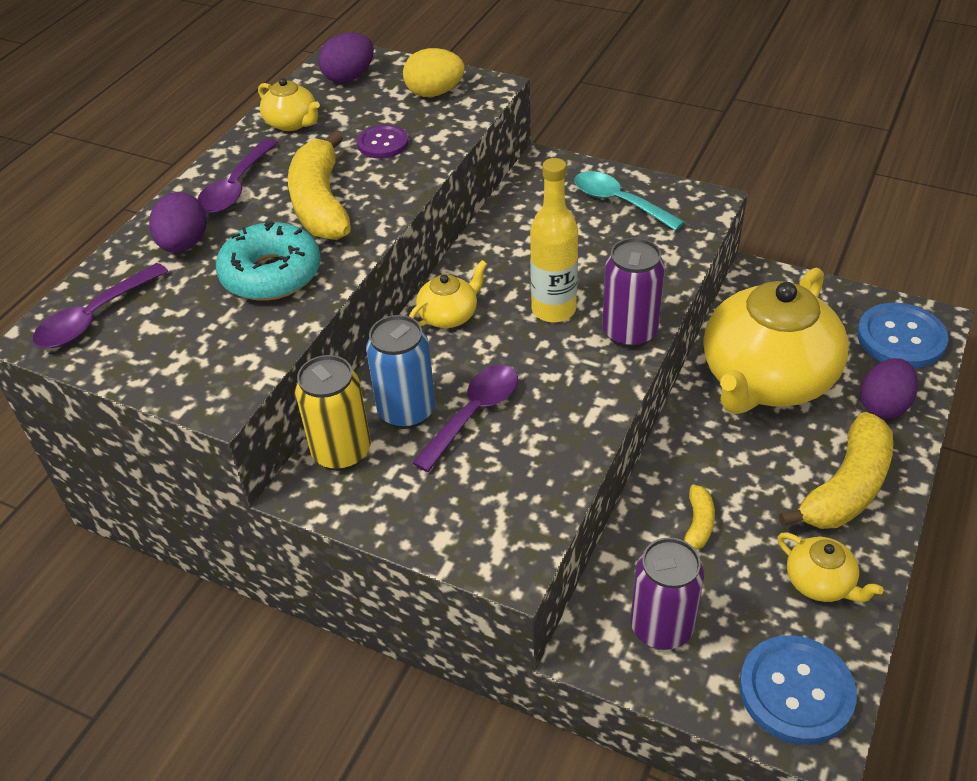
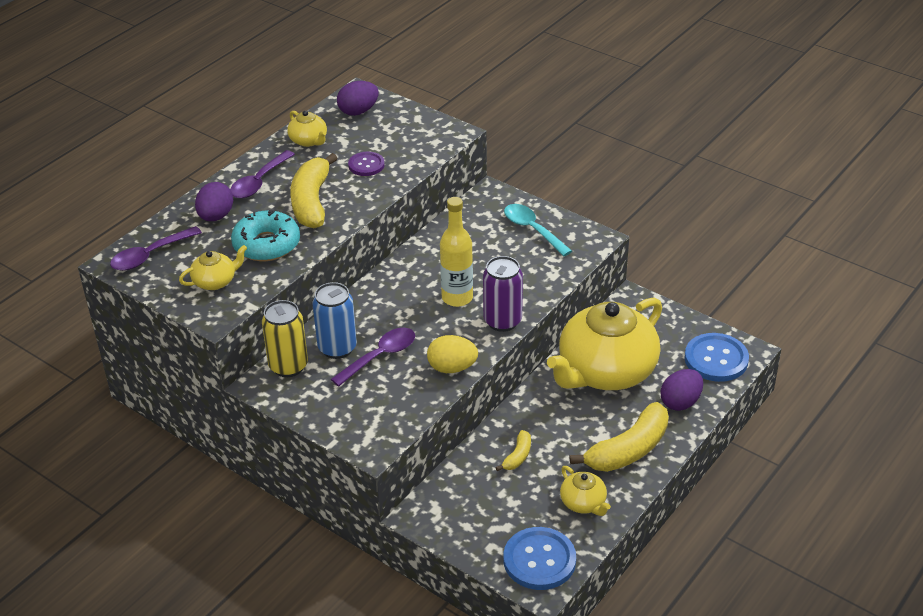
camera: 10 degrees right, 5 degrees down
(434, 93) = (414, 132): yellow egg -> yellow egg (452, 368)
(449, 315) = (385, 291): yellow teapot -> yellow teapot (215, 281)
(661, 627) = (469, 511): purple can -> none

